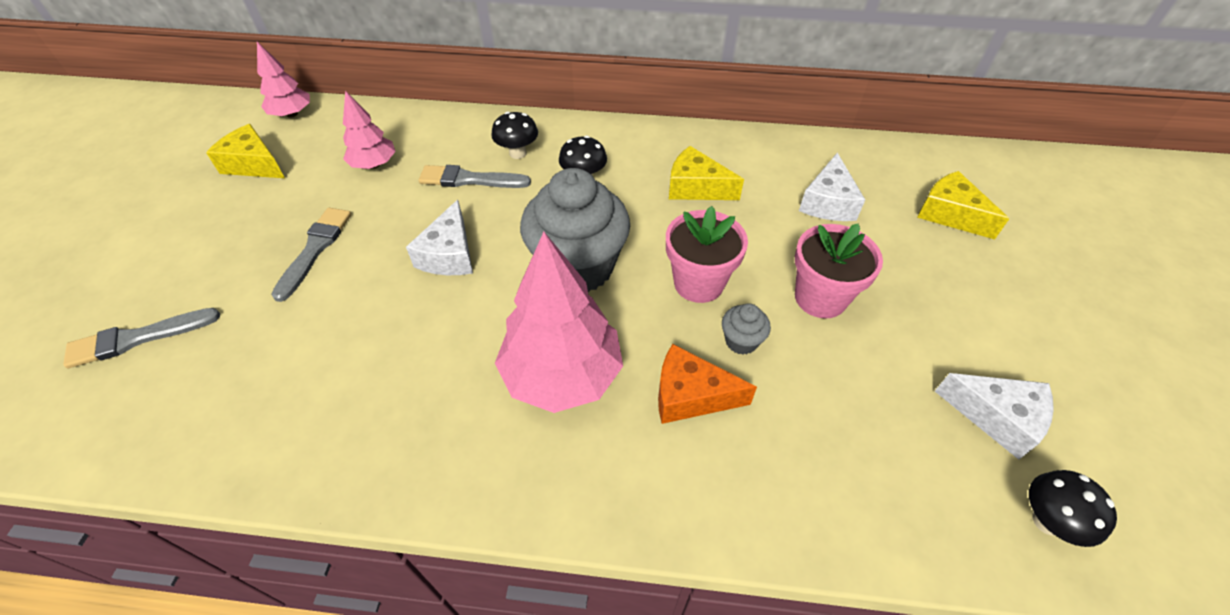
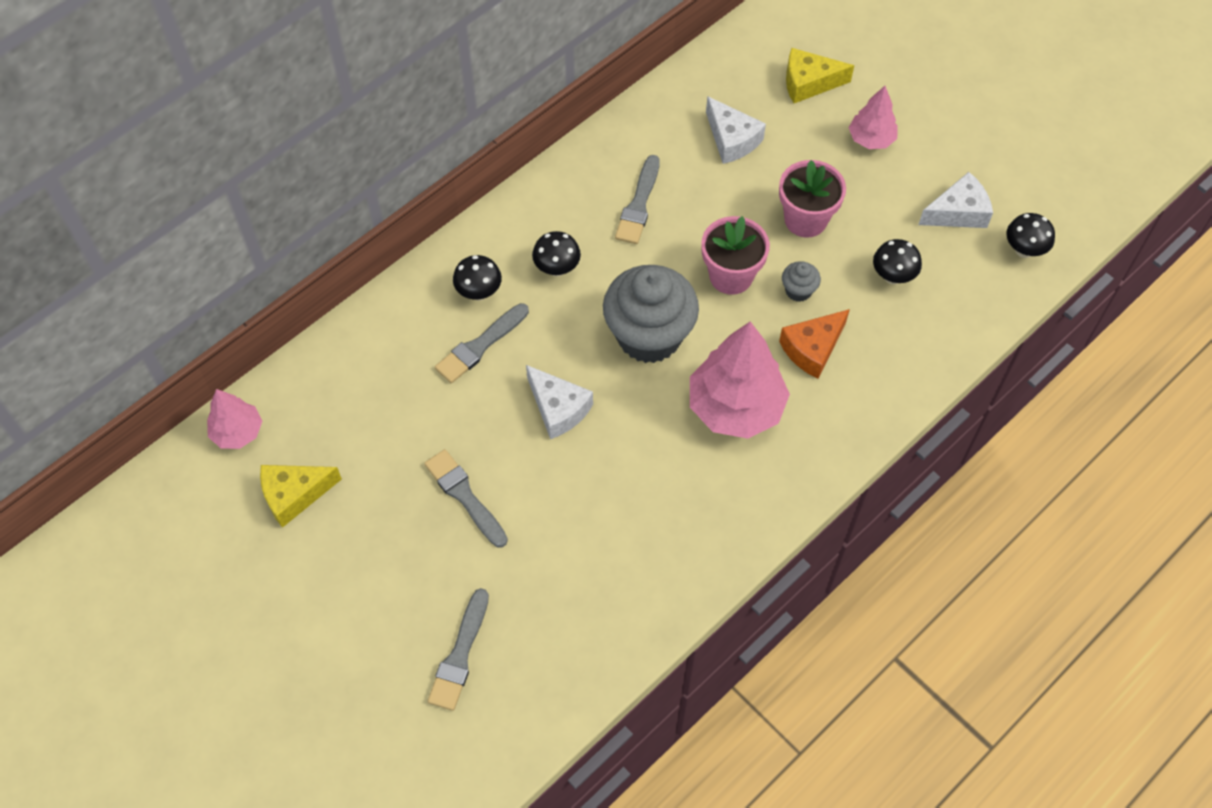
camera: 50 degrees left, 10 degrees up
(374, 164) = (389, 403): pink tree -> pink tree (871, 139)
(696, 187) = (639, 204): yellow cheese -> grey brush
(850, 409) = (893, 276): none -> black mushroom

